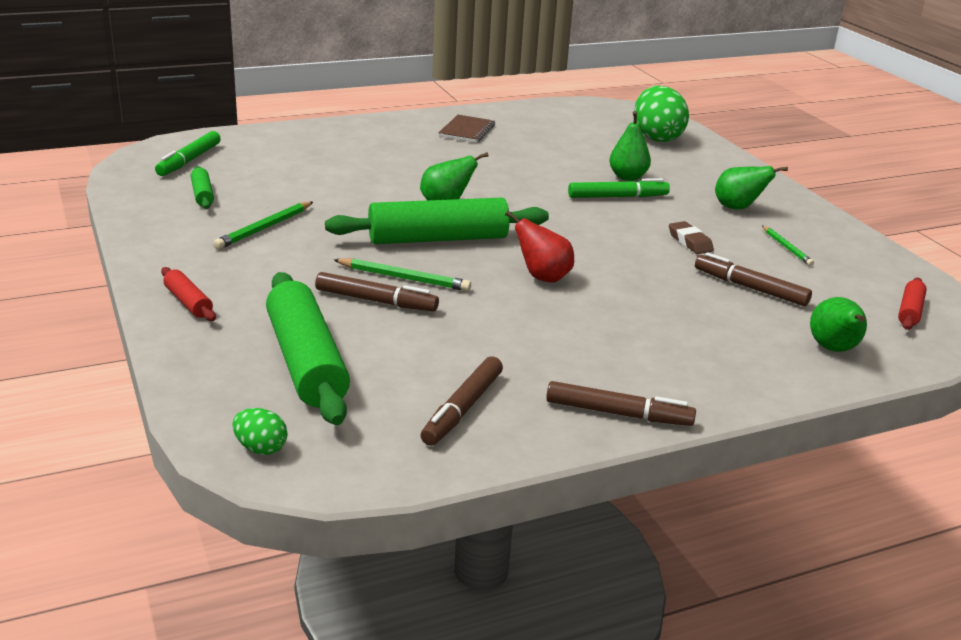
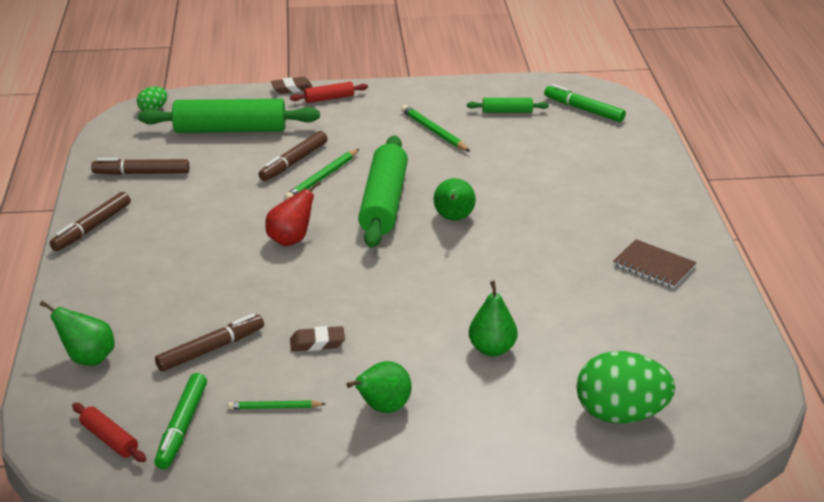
camera: 110 degrees right, 5 degrees up
(160, 335) = (292, 88): none -> brown eraser
(462, 409) = (141, 173): brown marker -> brown marker turned 45 degrees counterclockwise
(617, 197) = (440, 326): green marker -> green marker (182, 427)

